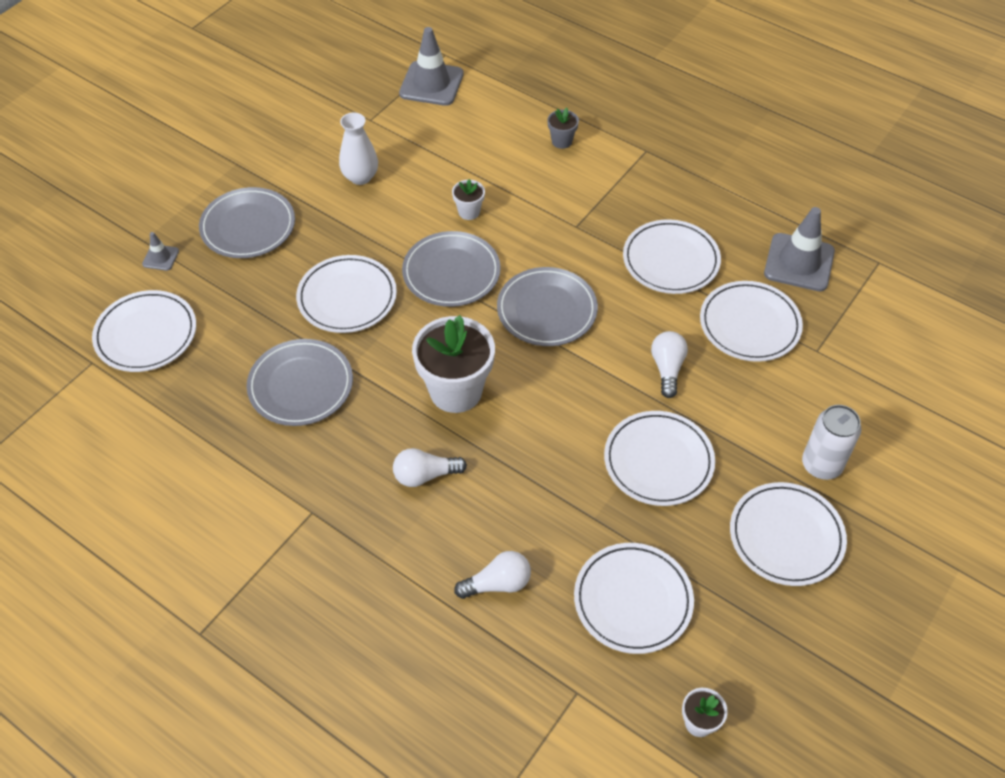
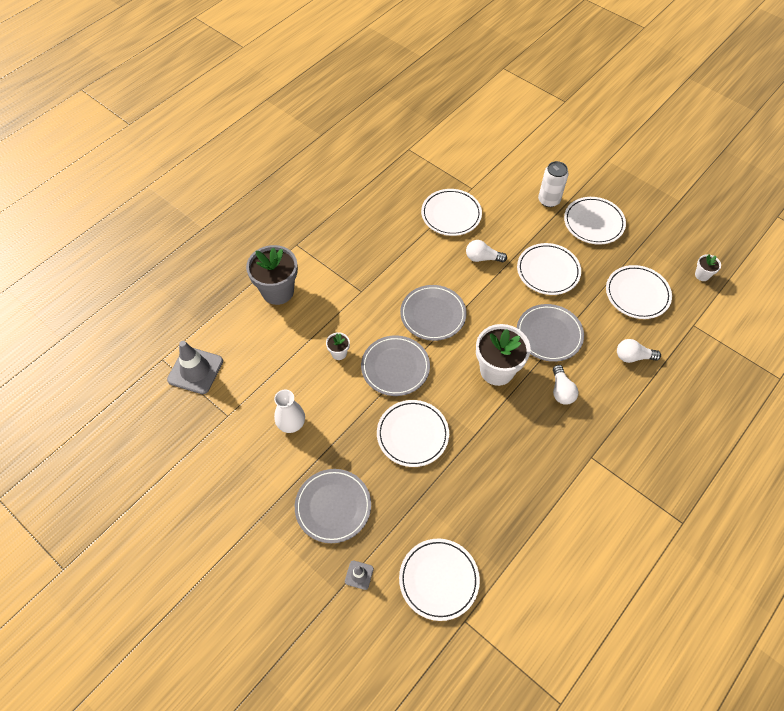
camera: 85 degrees left, 5 degrees up
(301, 385) = (490, 465): grey plate -> grey plate (549, 334)
(498, 583) = (633, 357): white light bulb -> white light bulb turned 75 degrees counterclockwise
(561, 141) = (278, 291): grey flower pot -> grey flower pot, size x2.17
(671, 260) = (397, 244): white plate -> none
(799, 262) = (405, 184): grey traffic cone -> none

